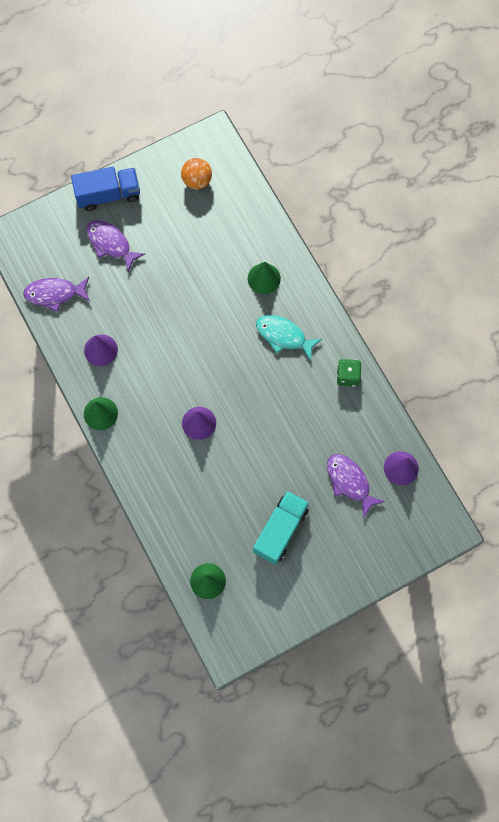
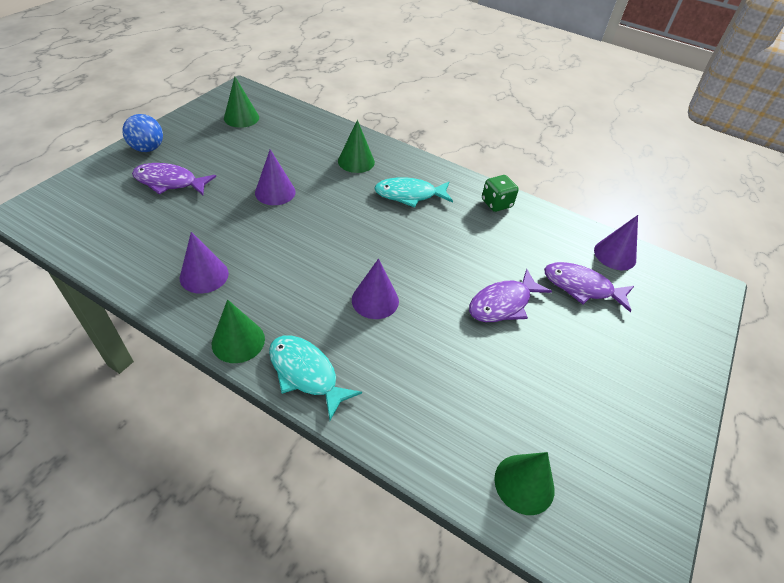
camera: 35 degrees left, 25 degrees down
(54, 294) = (114, 243): purple fish -> purple fish (503, 304)
(108, 195) = (148, 148): blue truck -> blue ball
(128, 455) = (306, 373): none -> turquoise fish
(182, 288) = (275, 192): none -> purple cone
(197, 181) = (241, 118): orange ball -> green cone
(280, 530) = (558, 369): turquoise truck -> none

